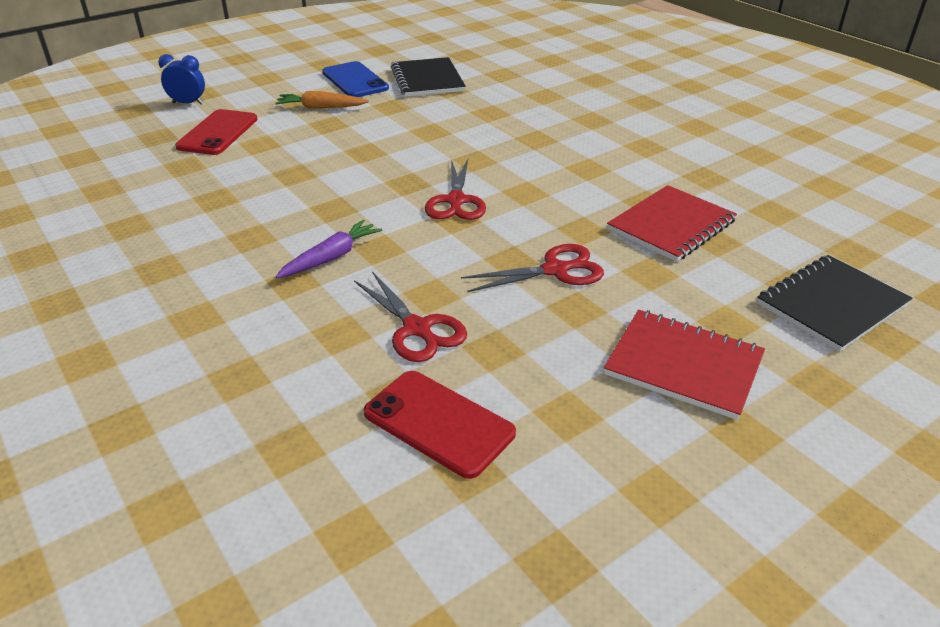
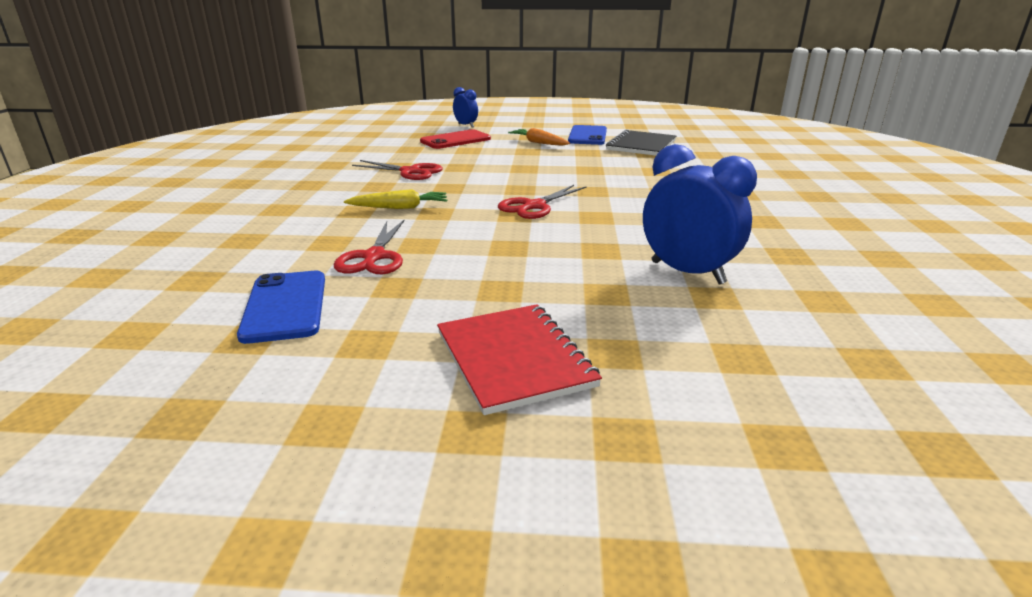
camera: 40 degrees right, 10 degrees down
(331, 258) = (399, 208): purple carrot -> yellow carrot
(439, 423) = (285, 306): red phone -> blue phone
(555, 270) = (529, 263): red scissors -> red scissors (410, 172)
(671, 225) = (687, 272): red notebook -> blue clock
(831, 305) = (759, 388): black notebook -> none

